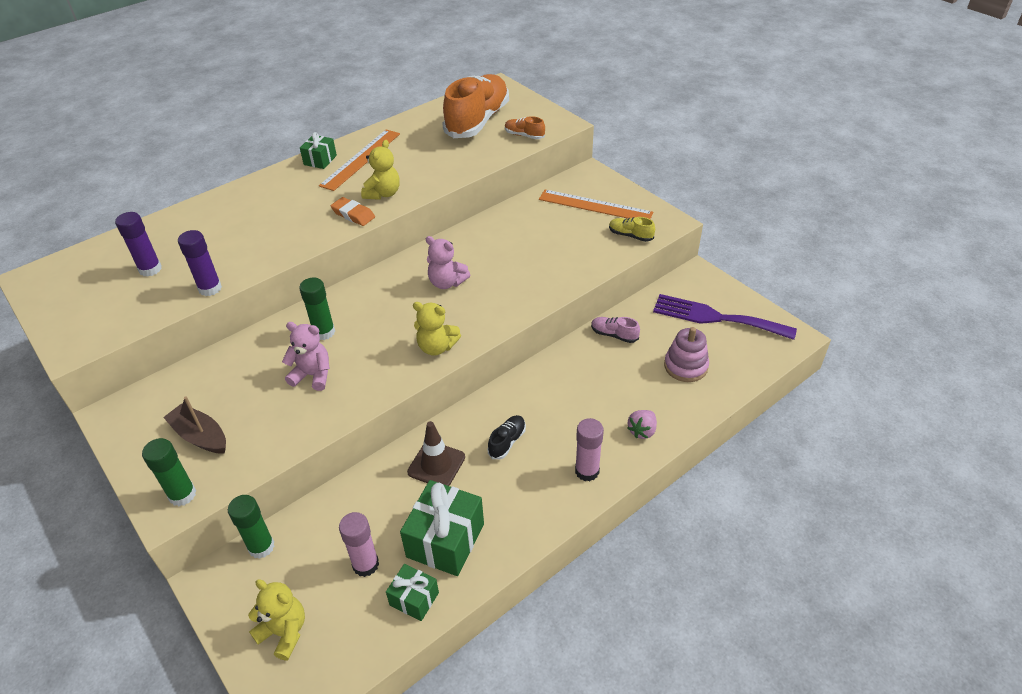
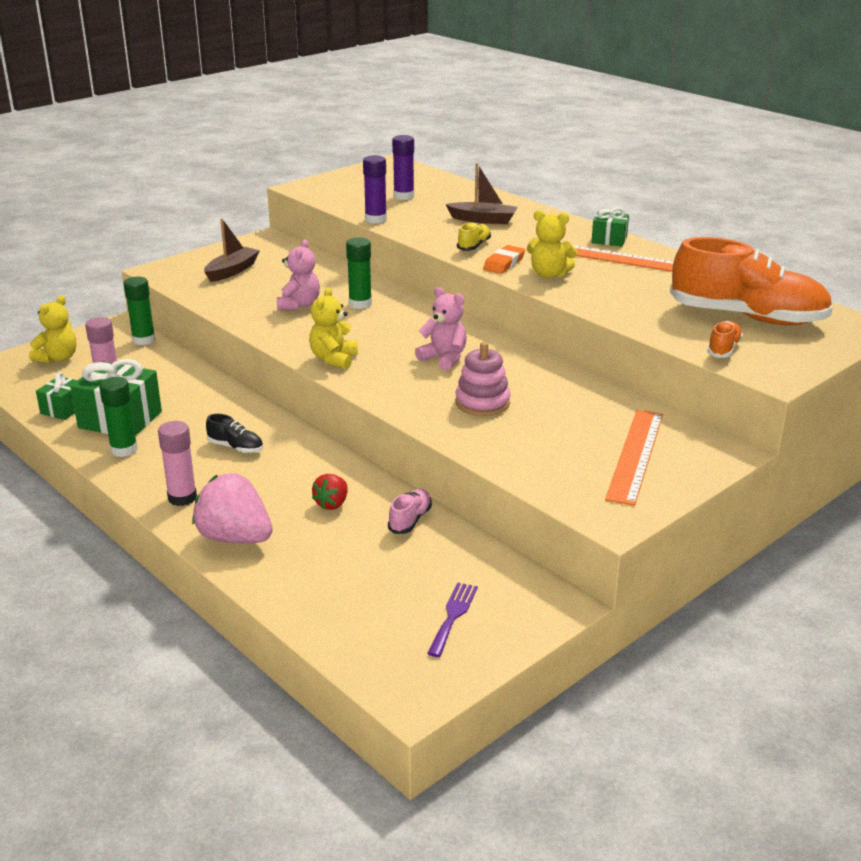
camera: 85 degrees right, 15 degrees down
(182, 495) = (170, 273): green glue stick -> green glue stick (124, 450)
(244, 221) = (483, 220): none -> brown boat
(436, 464) = (213, 410): brown traffic cone -> none
(447, 283) = (444, 358): pink teddy bear -> pink teddy bear turned 105 degrees clockwise
(594, 376) = (332, 504): none -> red strawberry
(630, 235) = (567, 483): yellow shoe -> yellow shoe (474, 246)
(642, 431) = (235, 538): pink strawberry -> pink strawberry, size x1.86
(685, 366) = (347, 579): pink stacking toy -> pink stacking toy (482, 403)
(716, 317) = (453, 616): purple fork -> purple fork, size x0.51

